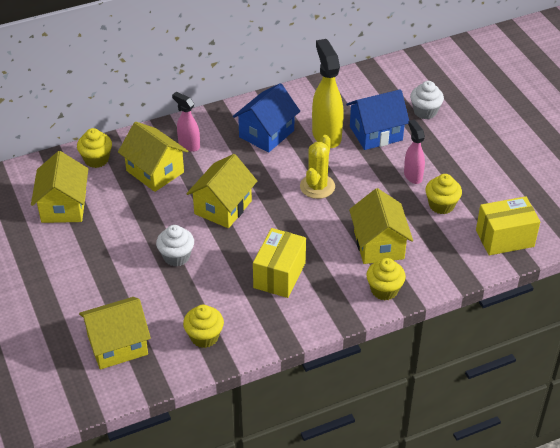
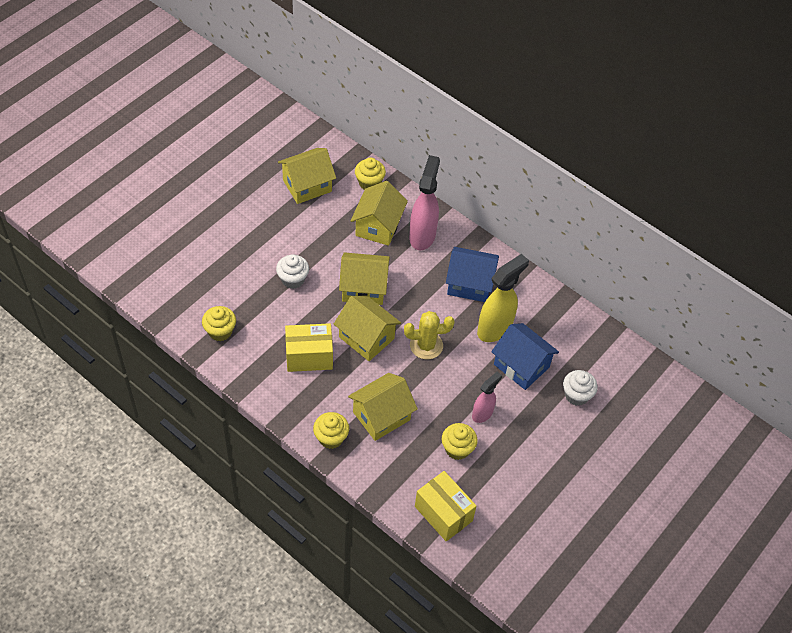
camera: 60 degrees right, 10 degrees up
(117, 345) = (186, 280): yellow house -> yellow house (366, 338)
(188, 145) = (422, 235): pink spray bottle -> pink spray bottle, size x1.70

